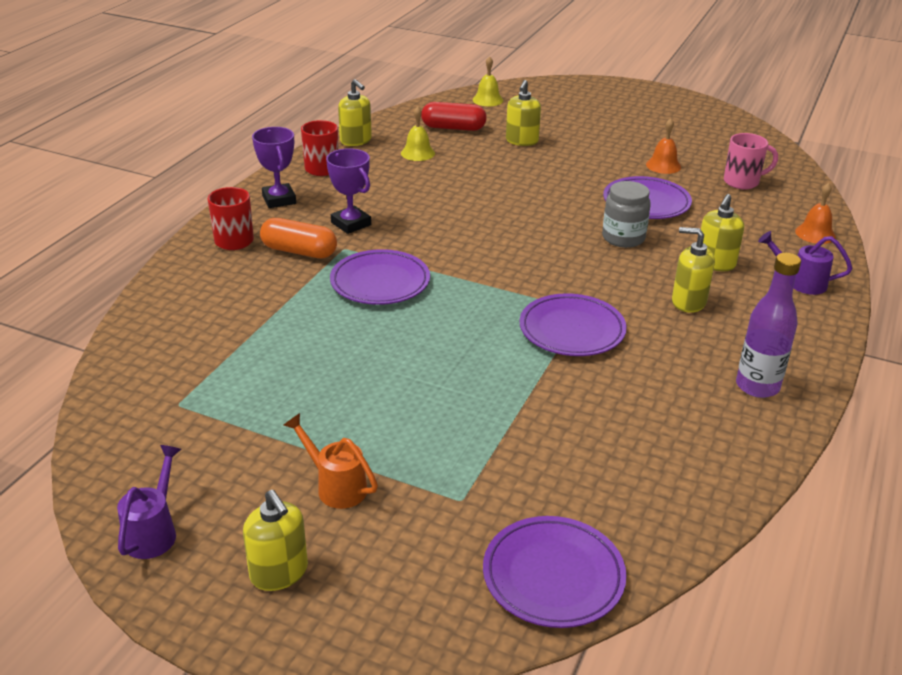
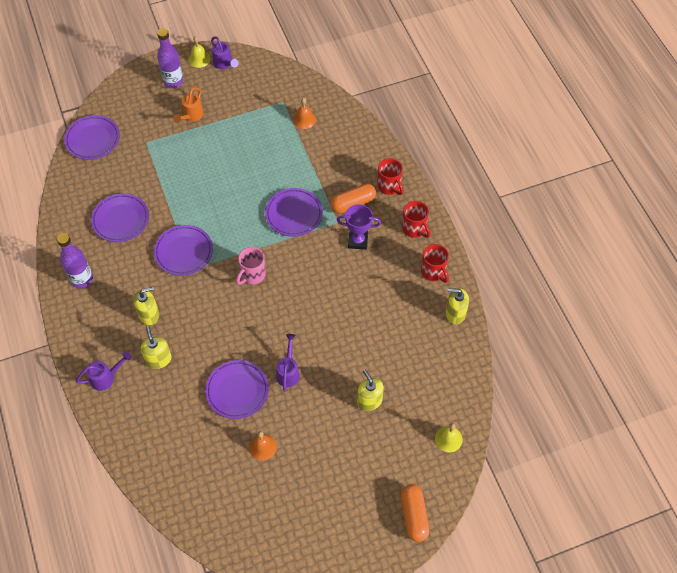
camera: 135 degrees right, 25 degrees up
(279, 200) = (414, 229): purple trophy -> red mug
(279, 572) = (173, 81): yellow soap dispenser -> purple bottle
(335, 486) = (191, 116): orange watering can -> orange watering can turned 120 degrees clockwise
(418, 153) = (407, 332): yellow bell -> yellow bell (199, 59)
(453, 128) = (424, 379): red capsule -> none
(574, 188) = (288, 371): none -> purple watering can
(576, 89) = (414, 516): none -> orange capsule
(623, 238) = (220, 343): grey jar -> none
(626, 419) = (121, 220): none -> purple plate
(742, 182) = (202, 468): pink mug -> pink mug (252, 275)
(815, 233) = (125, 438): orange bell -> orange bell (304, 119)

